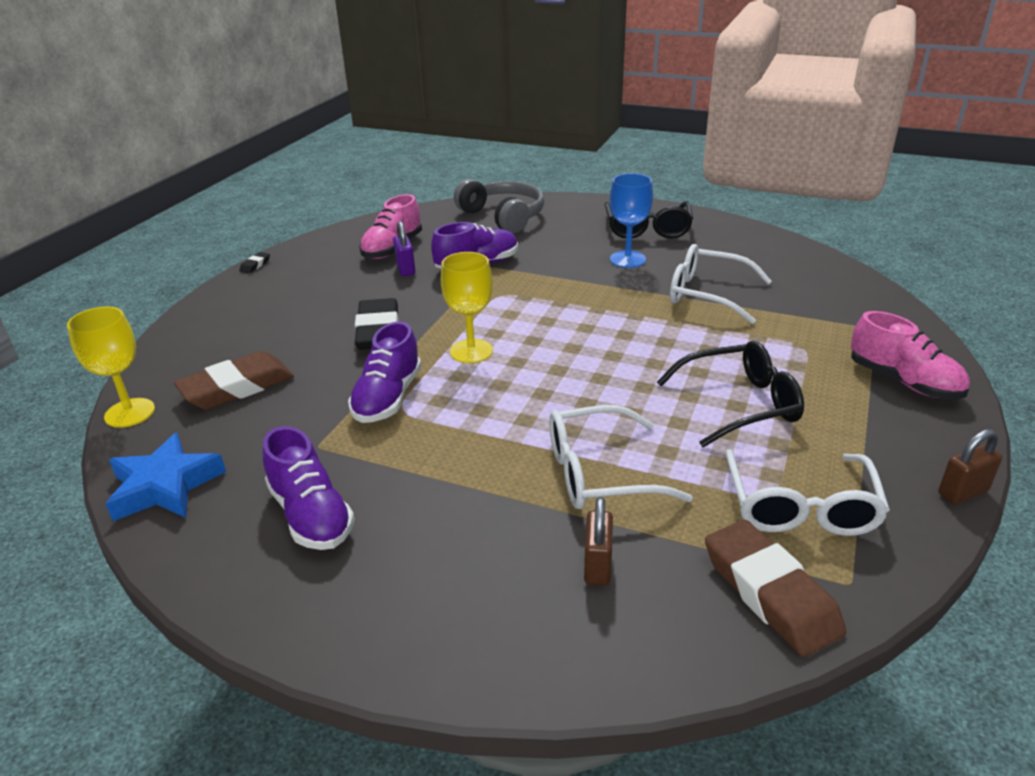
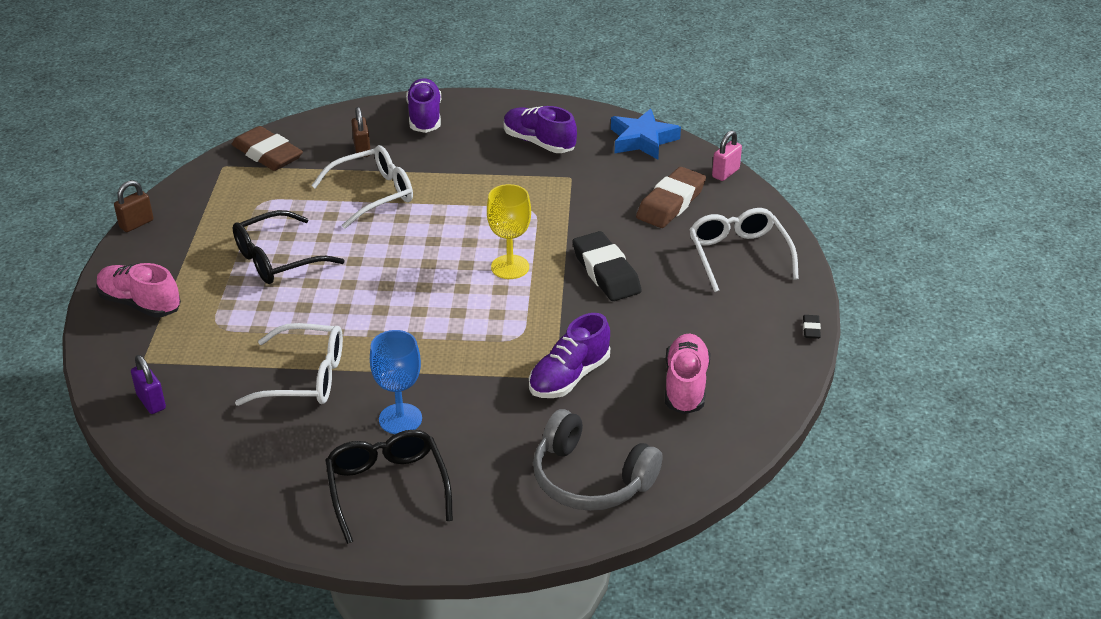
camera: 160 degrees right, 5 degrees up
(130, 413) = (725, 173): yellow goblet -> pink padlock
(388, 398) = (549, 216): purple shoe -> purple shoe (425, 117)
(405, 269) = (643, 354): purple padlock -> purple padlock (151, 402)
(800, 506) = (243, 198): white glasses -> white glasses (738, 255)

